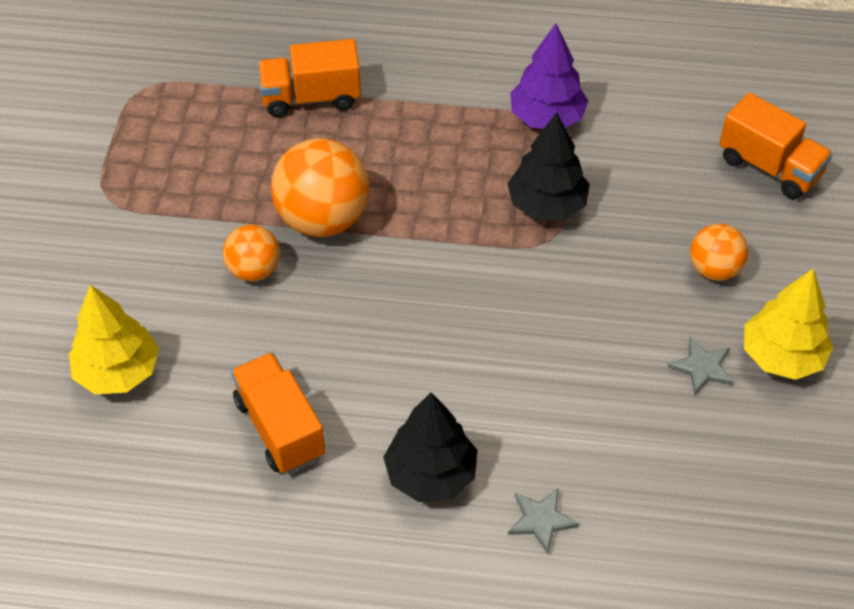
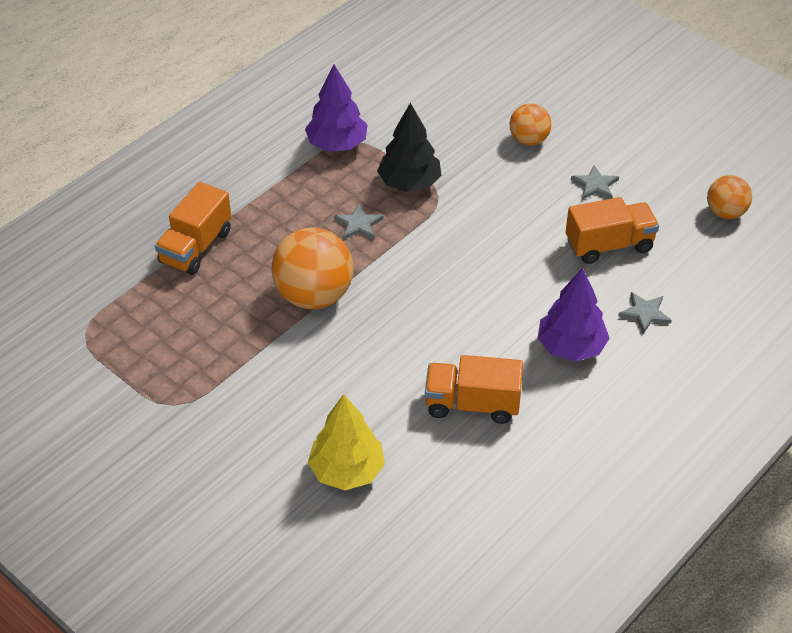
camera: 55 degrees left, 5 degrees down
(254, 270) = (325, 353): orange ball -> orange ball (725, 212)
(431, 474) = (571, 347): black tree -> purple tree
(450, 198) = (358, 224): none -> grey star
(769, 167) = (474, 74): orange truck -> orange truck (609, 245)
(782, 356) = (615, 149): yellow tree -> none

